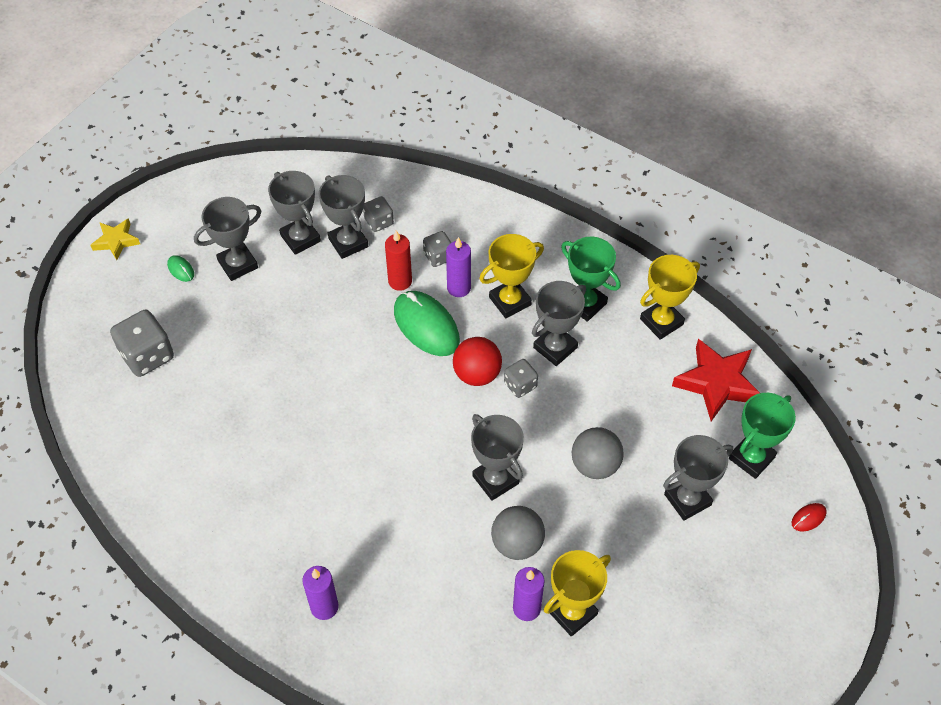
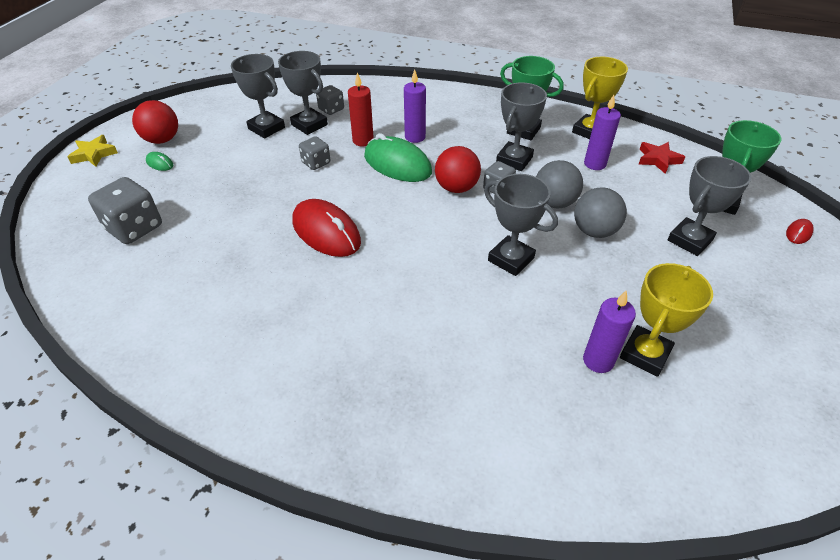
camera: 15 degrees left, 10 degrees down
(187, 233) = (162, 140): none -> red ball
(238, 264) = (213, 152): grey trophy -> none
(324, 607) = (381, 410): purple candle -> purple candle (595, 164)
(328, 403) = (326, 232): none -> red mouse
(438, 256) = (389, 121): grey dice -> grey dice (316, 163)
(510, 301) = (461, 138): yellow trophy -> none
(517, 543) = (558, 306): grey ball -> grey ball (554, 203)
(717, 383) = (658, 159): red star -> red star, size x0.58

